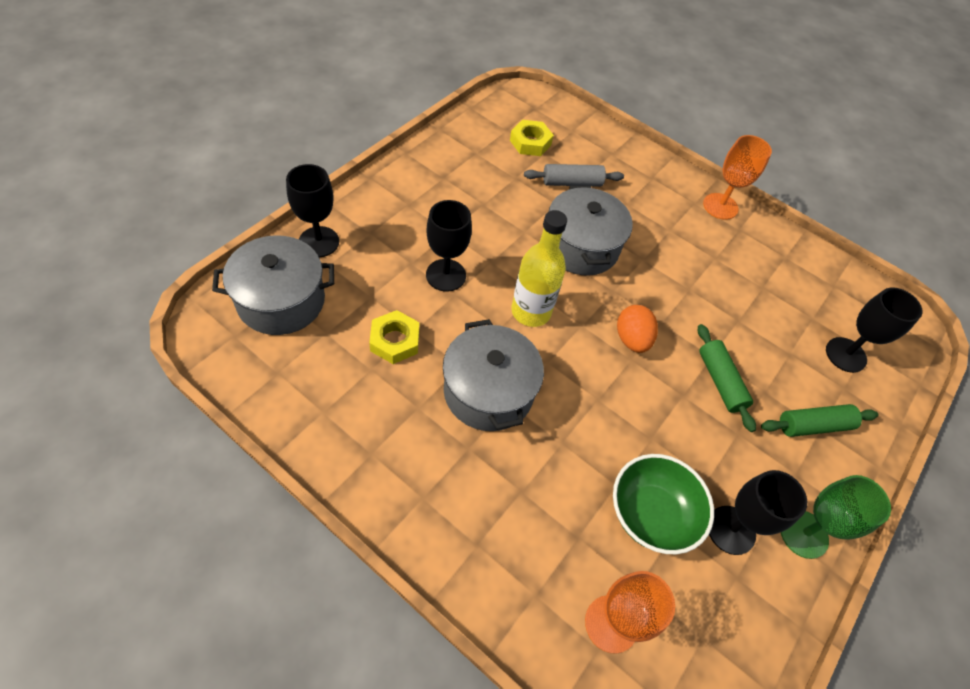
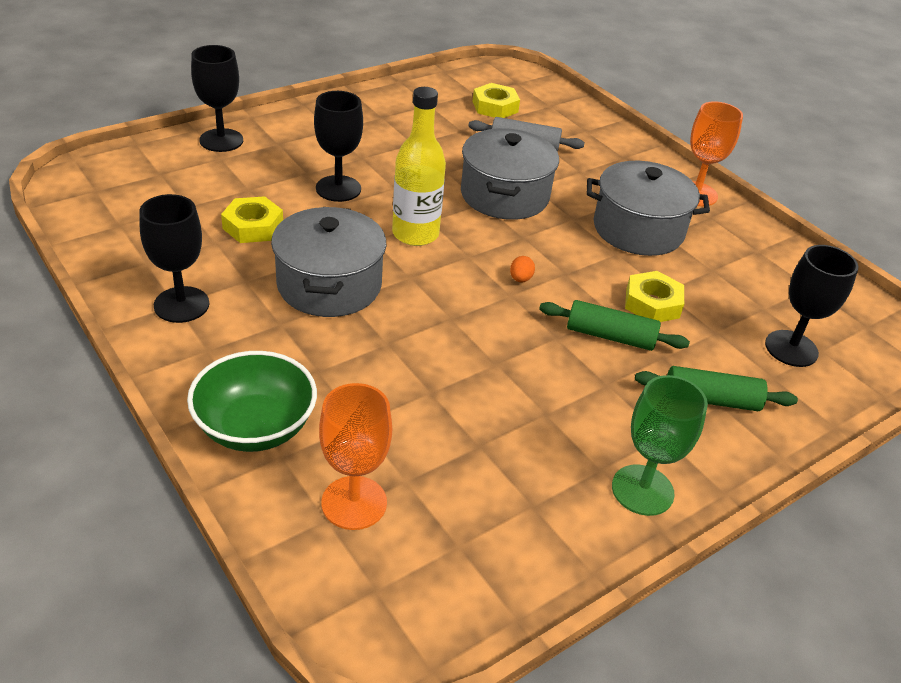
camera: 20 degrees right, 15 degrees down
(281, 301) = (156, 175): grey pot -> grey pot (638, 229)
(631, 339) = (520, 279): orange egg -> orange egg, size x0.53
(651, 514) = (457, 425): green bowl -> green bowl (255, 427)
(720, 381) = (610, 336): green rolling pin -> green rolling pin turned 75 degrees counterclockwise
(731, 530) = (549, 463): black goblet -> black goblet (181, 305)
(736, 337) = (652, 303): none -> yellow nut

